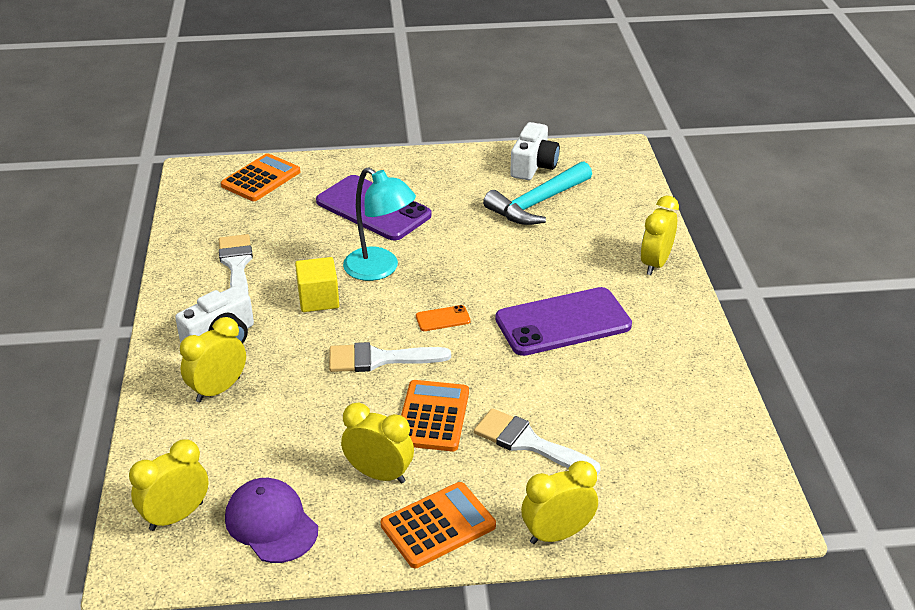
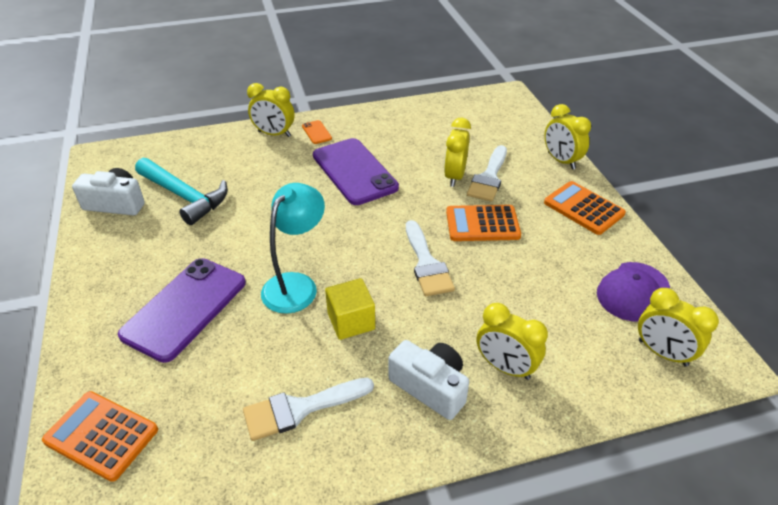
camera: 100 degrees left, 5 degrees up
(379, 474) = (554, 243): yellow clock -> yellow clock (455, 176)
(443, 319) = (363, 233): orange phone -> orange phone (316, 132)

